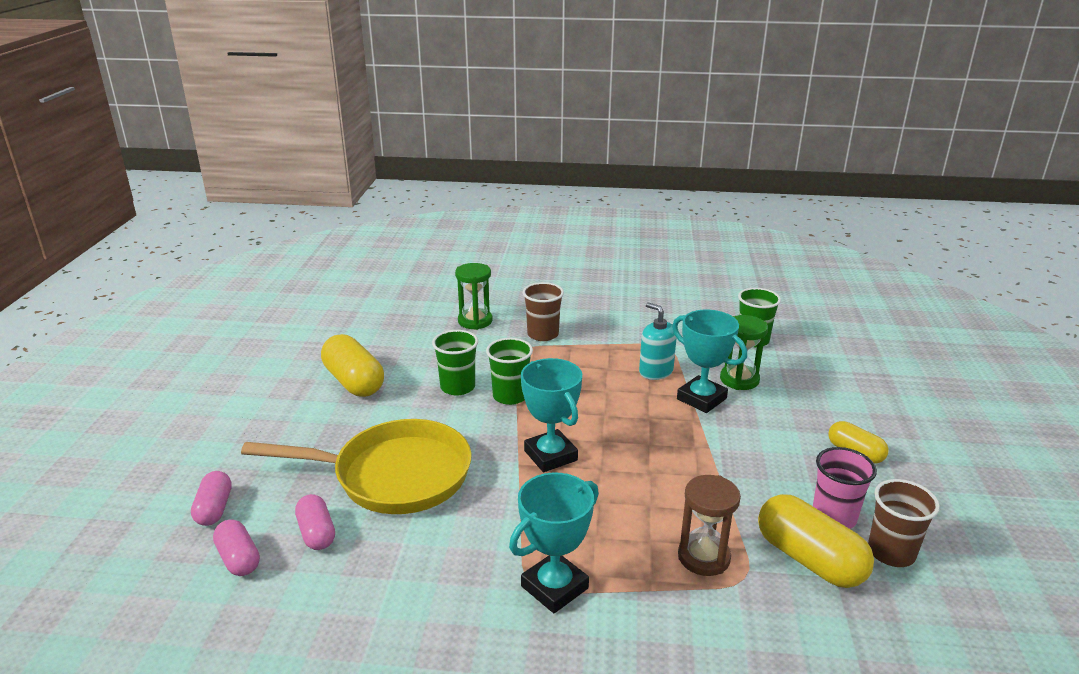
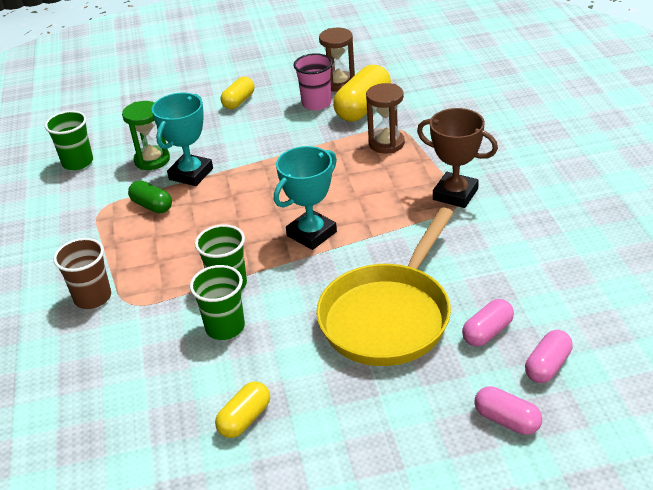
camera: 105 degrees left, 10 degrees up
(214, 509) = (507, 420): pink capsule -> pink capsule turned 60 degrees clockwise
(354, 382) = (245, 419): yellow capsule -> yellow capsule, size x0.59
(394, 475) = (388, 316): yellow pan -> yellow pan turned 135 degrees counterclockwise
(475, 321) = (68, 365): green hourglass -> none
(554, 587) = (455, 194): turquoise trophy -> brown trophy
(655, 371) = (152, 206): turquoise soap dispenser -> green capsule
(891, 552) = (339, 83): brown cup -> brown hourglass

